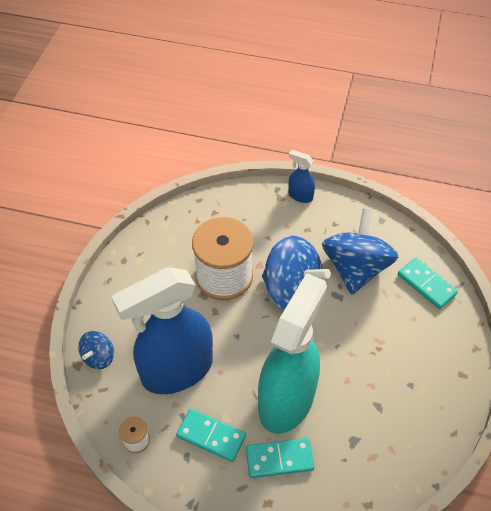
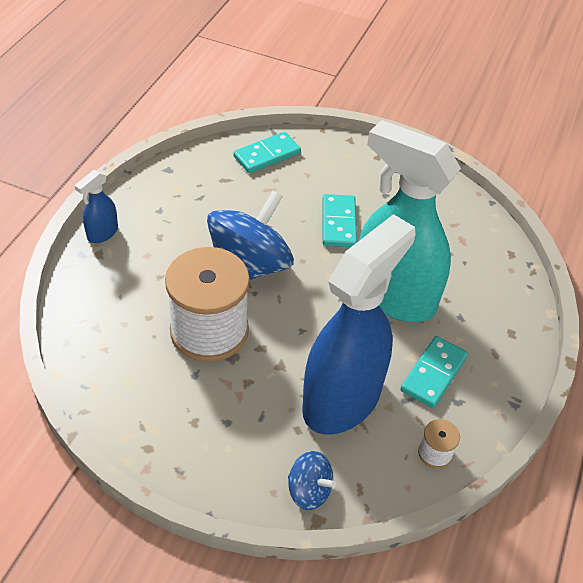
camera: 85 degrees left, 5 degrees down
(176, 370) = (342, 399): blue spray bottle -> blue spray bottle turned 120 degrees counterclockwise
(279, 459) = (463, 315): turquoise domino -> turquoise domino (338, 223)
(355, 268) = (230, 205): blue spinning top -> none

